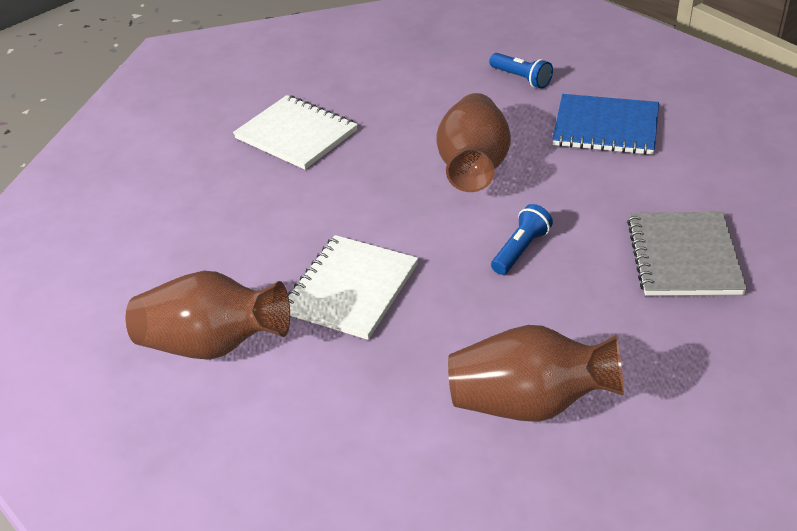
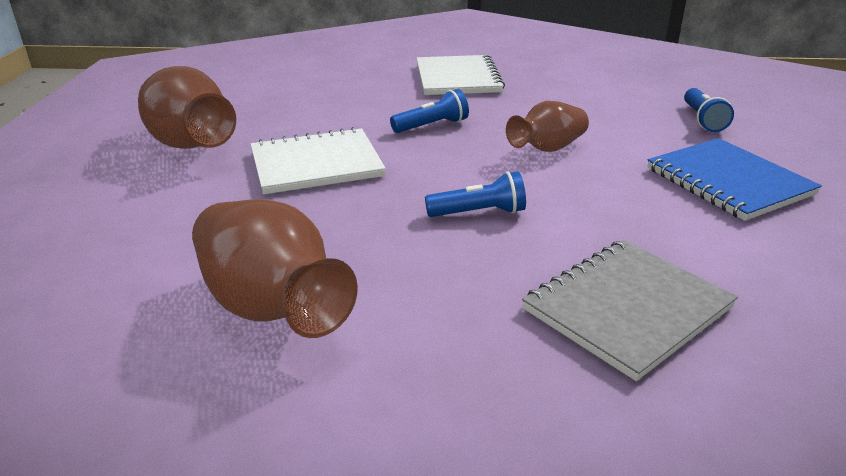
camera: 45 degrees right, 10 degrees down
(365, 197) = (432, 126): none -> blue flashlight
(473, 167) = (547, 148): brown vase -> brown vase, size x0.61

